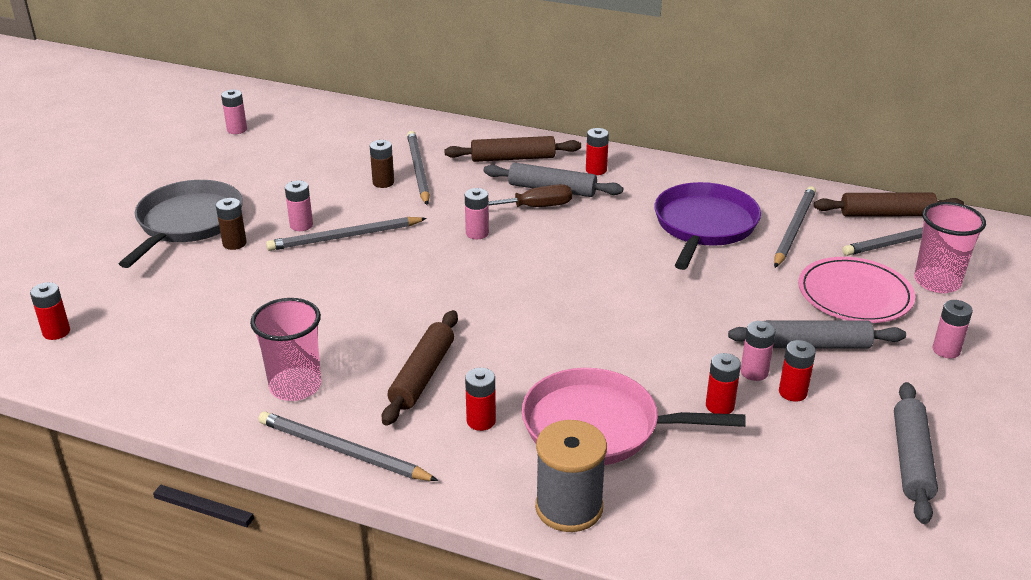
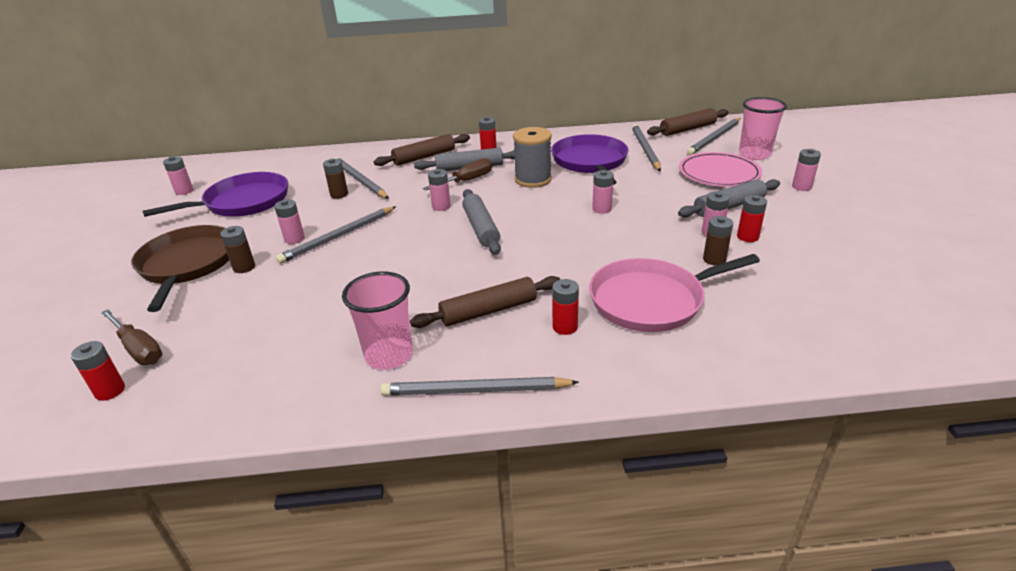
camera: 25 degrees left, 0 degrees up
(98, 299) = (138, 349): none -> brown screwdriver
(188, 223) = (187, 265): grey pan -> brown pan
(283, 162) = (243, 202): none -> purple pan
(422, 375) = (488, 311): brown rolling pin -> brown rolling pin turned 75 degrees clockwise
(569, 507) = (690, 363): grey spool -> grey spool (533, 179)
(654, 296) = (602, 209): none -> pink battery
(719, 406) = (714, 259): red battery -> brown battery
(911, 459) = (857, 251): grey rolling pin -> grey rolling pin (481, 228)

